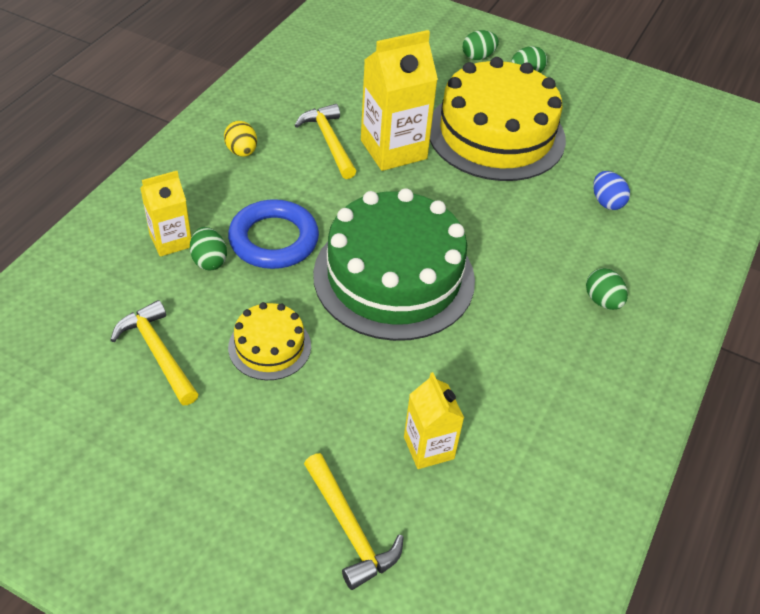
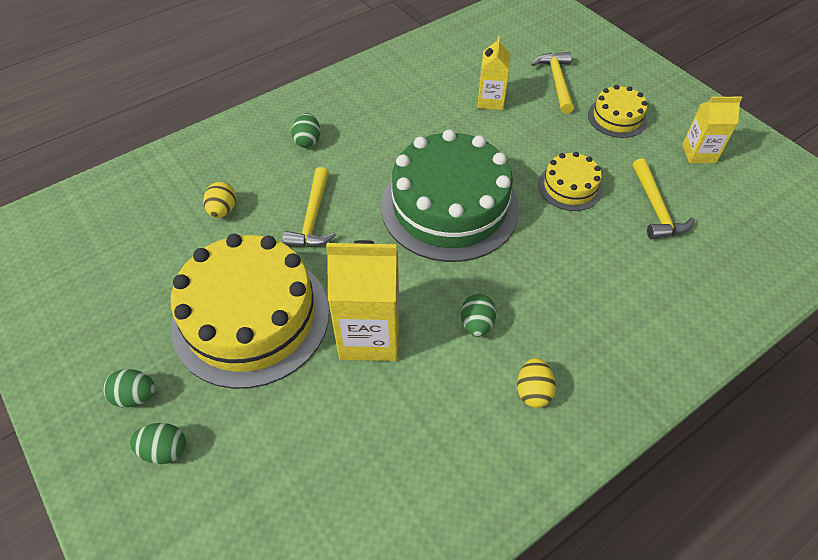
camera: 150 degrees left, 5 degrees up
(171, 241) = (631, 302): yellow carton -> yellow carton (699, 153)
(209, 261) = (600, 271): green egg -> green egg (476, 324)
(235, 486) = (617, 117): none -> yellow cake
(273, 239) = (536, 272): blue ring -> none
(329, 142) = (431, 371): yellow hammer -> yellow hammer (313, 218)
(606, 202) = (223, 210): blue egg -> yellow egg

